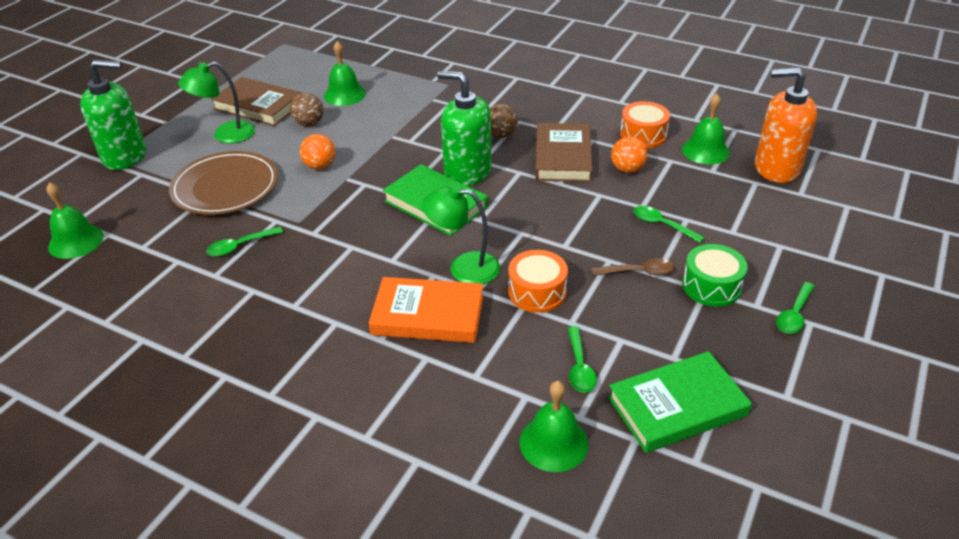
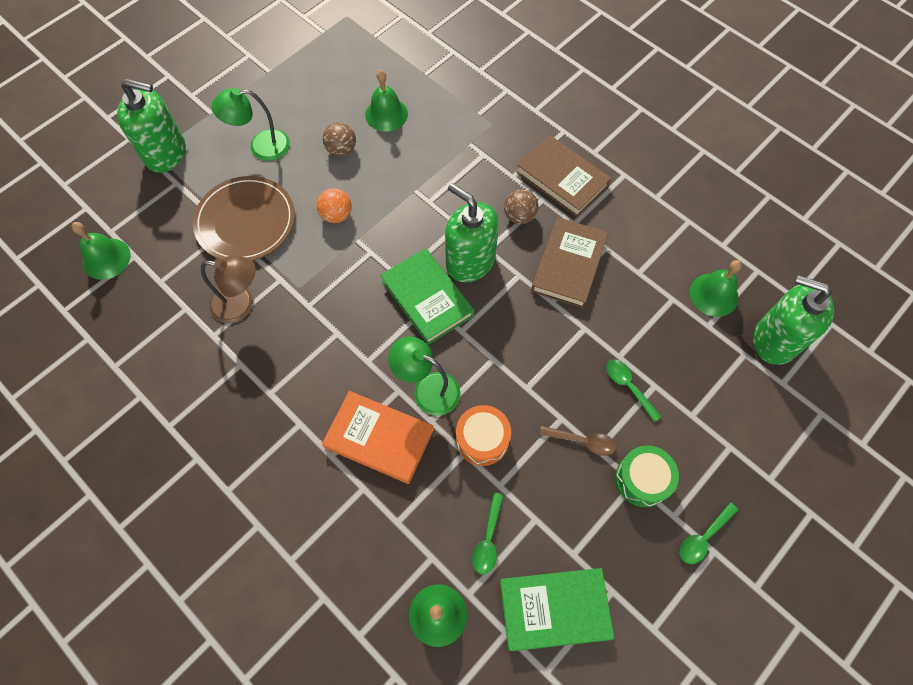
camera: 15 degrees right, 25 degrees up
(240, 246) = (241, 305): green spoon -> brown lamp
(259, 106) = (301, 111): brown book -> brown book (562, 179)
(627, 169) = (625, 300): orange ball -> none
(643, 135) = (660, 254): orange drum -> none
(776, 168) = (774, 340): orange soap dispenser -> green soap dispenser

